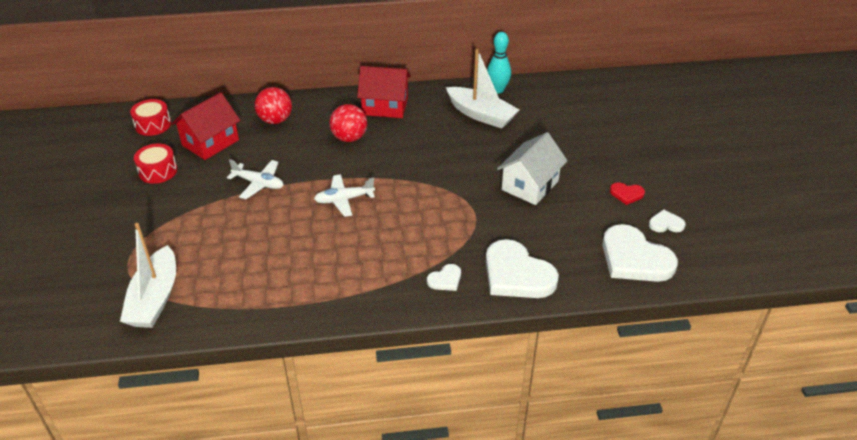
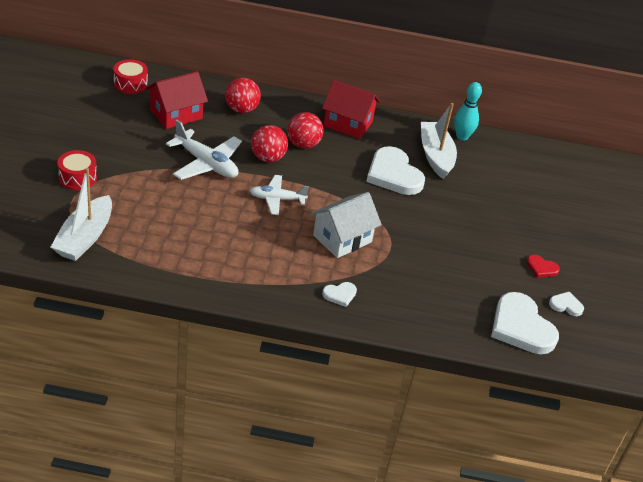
camera: 10 degrees right, 0 degrees up
(158, 171) = (121, 128): red drum -> red drum (77, 178)
(259, 184) = (206, 163): white plane -> white plane, size x1.50
(319, 161) = (268, 158): none -> red ball
(481, 115) = (435, 156): white boat -> white boat turned 150 degrees counterclockwise
(517, 274) = (406, 309): white heart -> white heart (393, 174)
(530, 185) = (453, 234): white house -> white house (342, 238)

